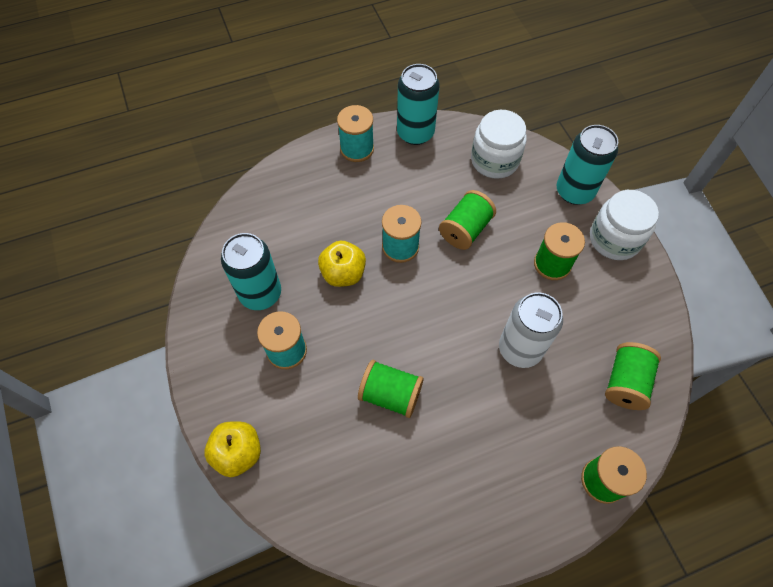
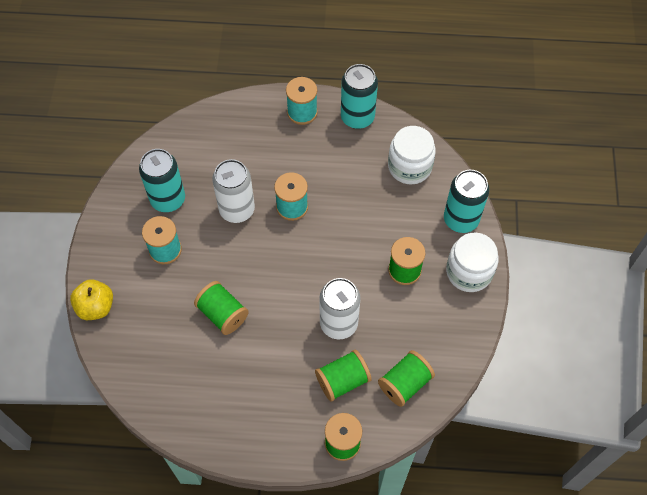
camera: 25 degrees right, 0 degrees up
(343, 273) = (237, 209): yellow apple -> white can
(465, 229) = (351, 214): green spool -> green spool (342, 380)

